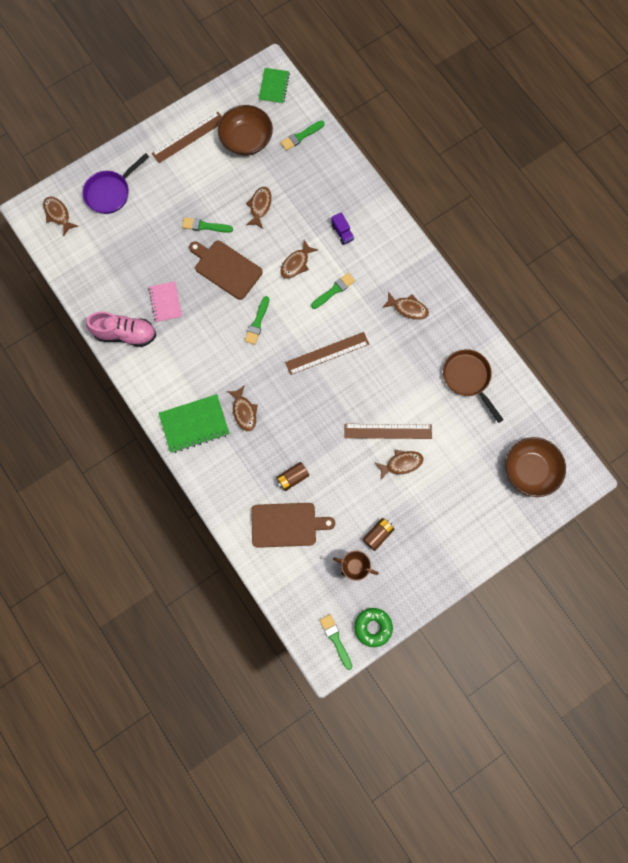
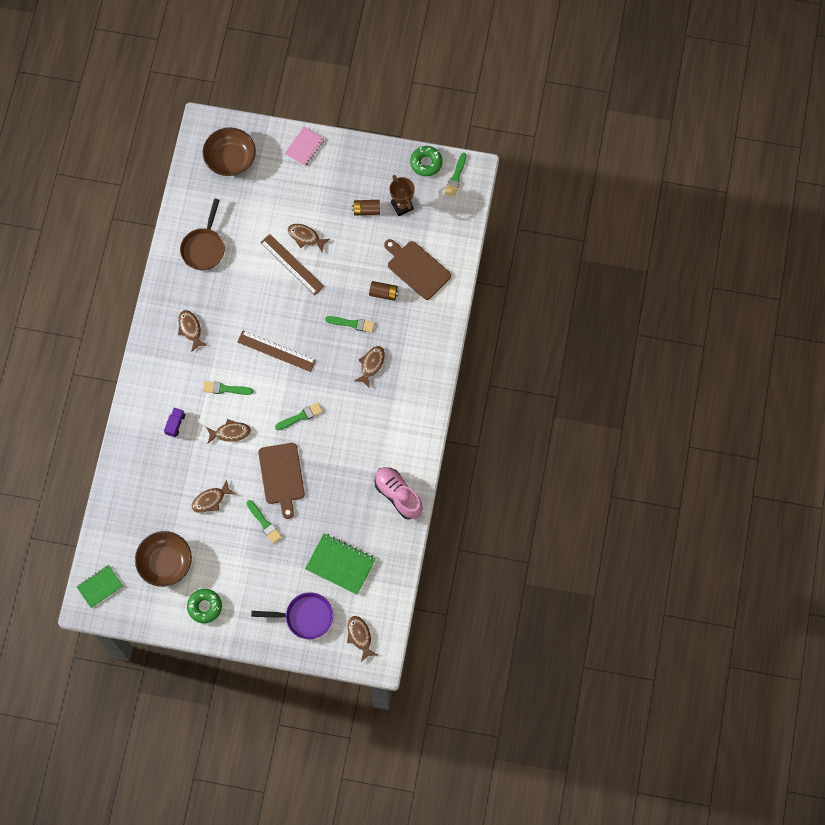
camera: 135 degrees left, 5 degrees down
(58, 214) = (360, 636): brown fish -> brown fish turned 150 degrees clockwise
(165, 302) = (348, 492): pink notebook -> pink notebook (304, 147)
(188, 137) = (205, 607): brown ruler -> green donut
(194, 424) = (412, 387): green notebook -> green notebook (340, 564)
(301, 136) = (124, 526): green brush -> green brush (352, 324)

